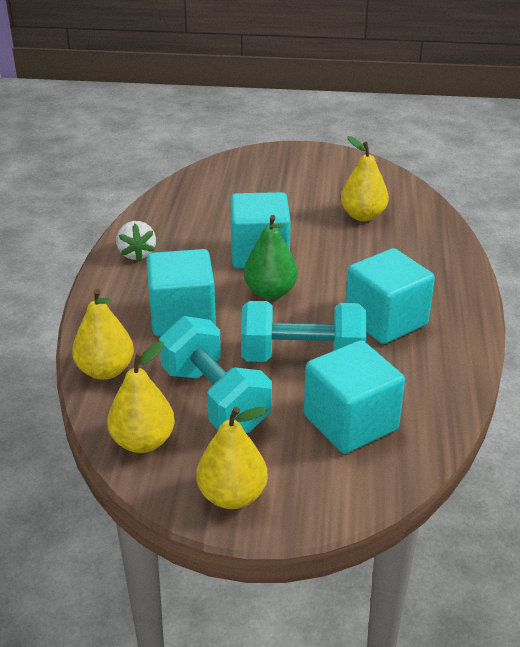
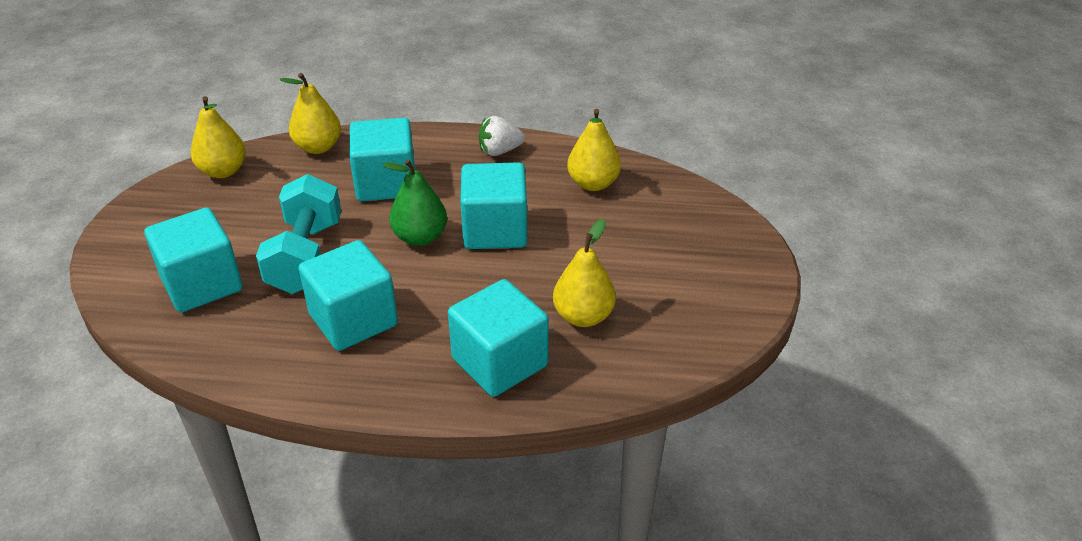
camera: 90 degrees right, 5 degrees up
(215, 399) = (262, 205): turquoise dumbbell -> none
(232, 496) = (144, 216): yellow pear -> yellow pear (593, 183)
(419, 249) = (499, 362): none -> turquoise cube

